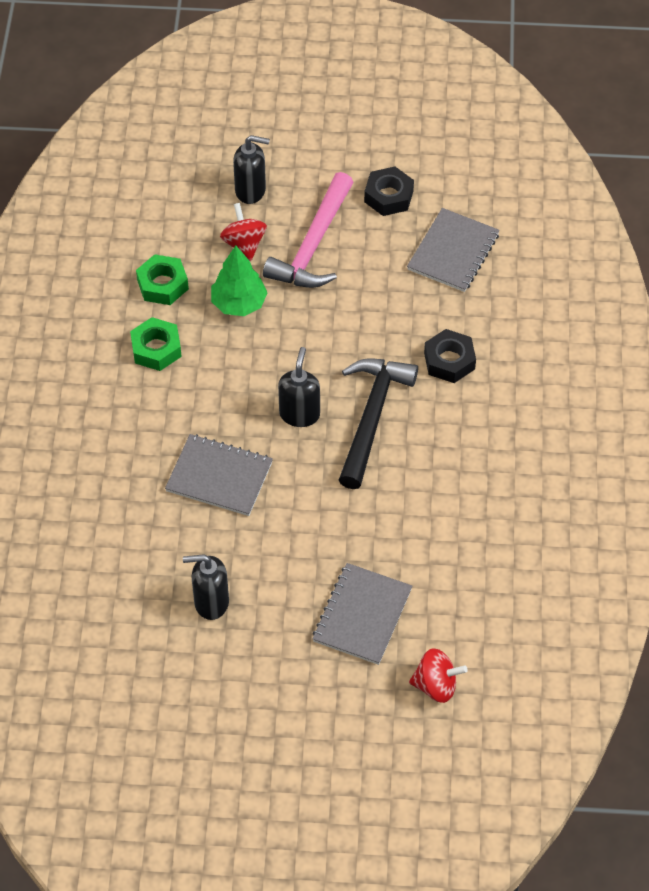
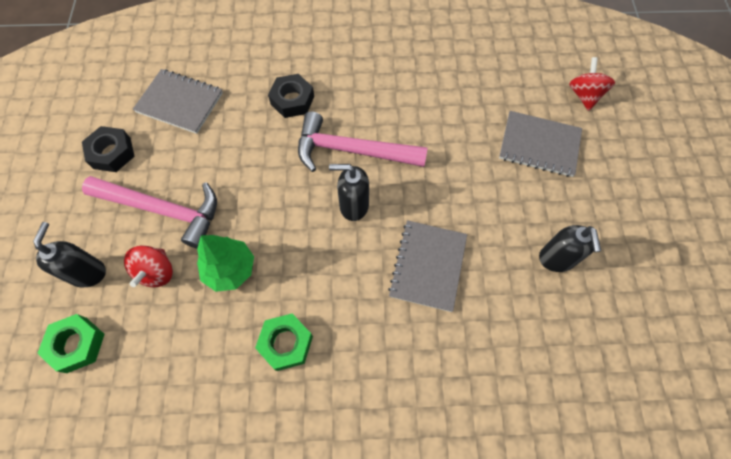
camera: 95 degrees left, 10 degrees up
(162, 284) = (204, 347): green nut -> green nut (77, 344)
(244, 244) = (157, 272): red spinning top -> red spinning top turned 60 degrees counterclockwise
(371, 418) = (352, 151): black hammer -> pink hammer

